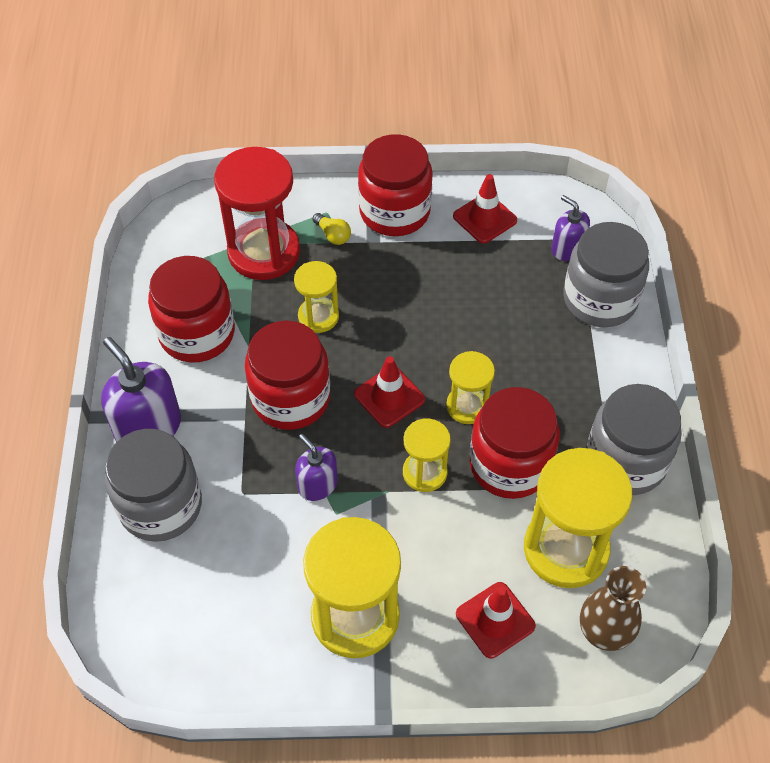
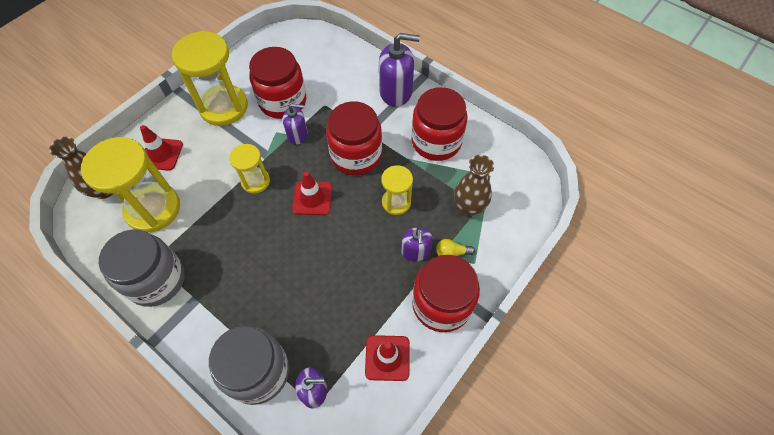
camera: 130 degrees right, 5 degrees up
(160, 505) = (349, 74): grey jar -> none
(264, 252) = (468, 207): red hourglass -> brown vase
(360, 263) = (415, 251): none -> purple soap dispenser
(467, 406) = (269, 230): yellow hourglass -> none
(510, 464) = (218, 222): red jar -> red jar (282, 101)

